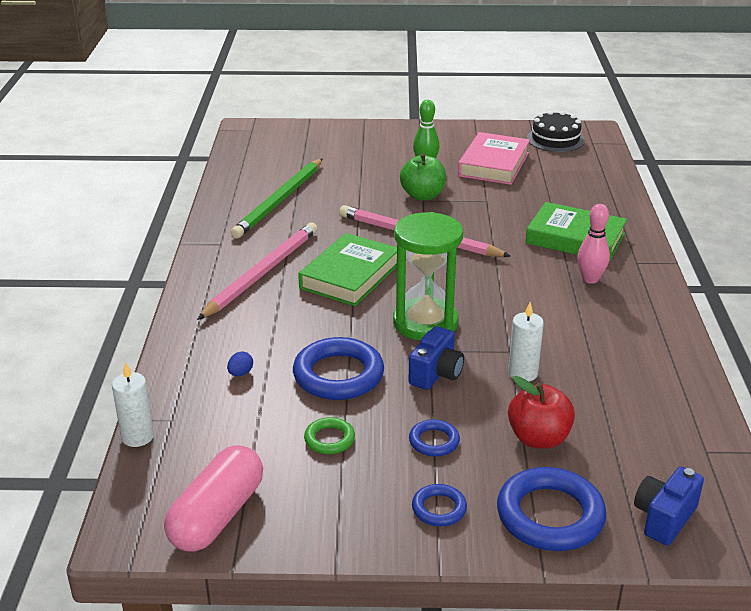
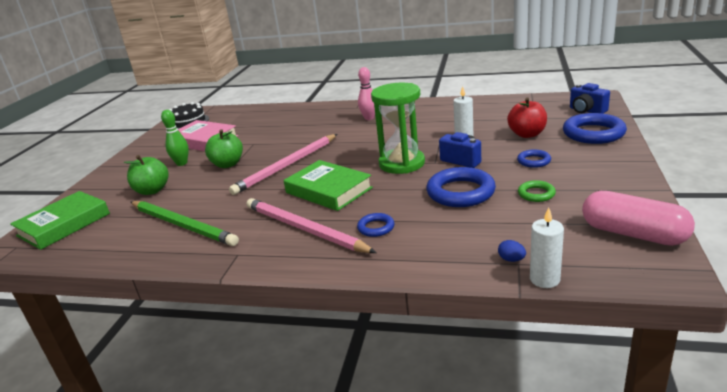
camera: 75 degrees left, 5 degrees down
(240, 373) = (454, 232): blue egg -> blue egg (511, 259)
(356, 165) = (152, 190): none -> green apple
(439, 509) = (598, 160): blue ring -> blue ring (376, 227)
(575, 238) = (321, 120): green book -> green book (64, 225)

